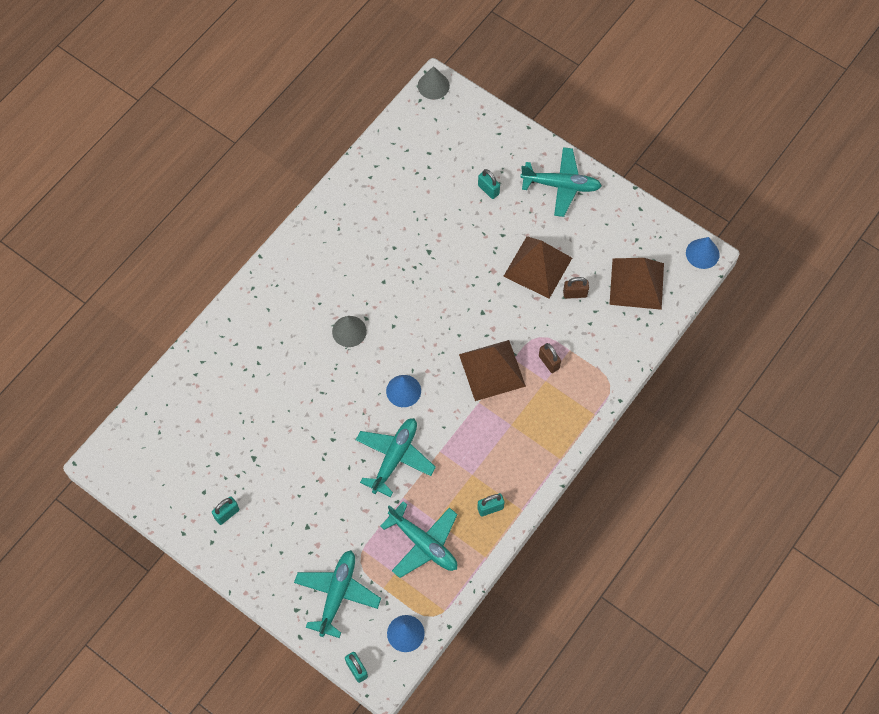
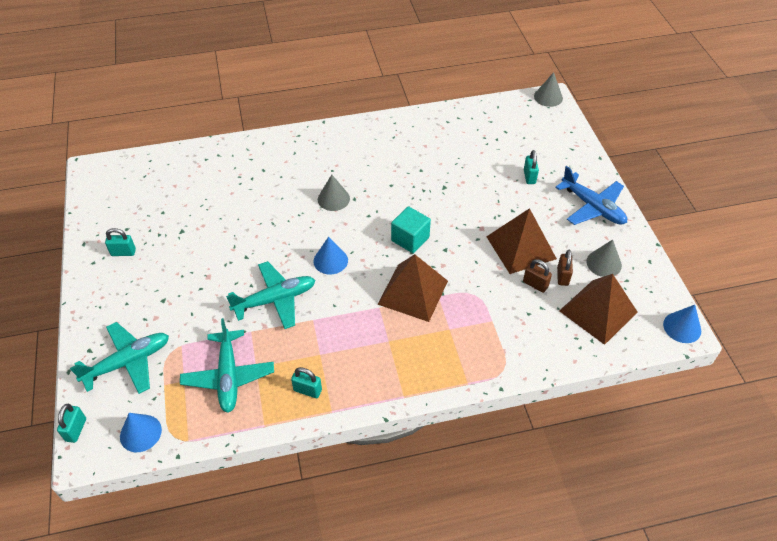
camera: 40 degrees right, 15 degrees down
(447, 323) = (410, 239): none -> turquoise cube
(549, 362) = (465, 318): brown padlock -> brown padlock (562, 276)
(561, 185) = (592, 207): turquoise plane -> blue plane
(609, 236) = (604, 263): none -> grey cone

